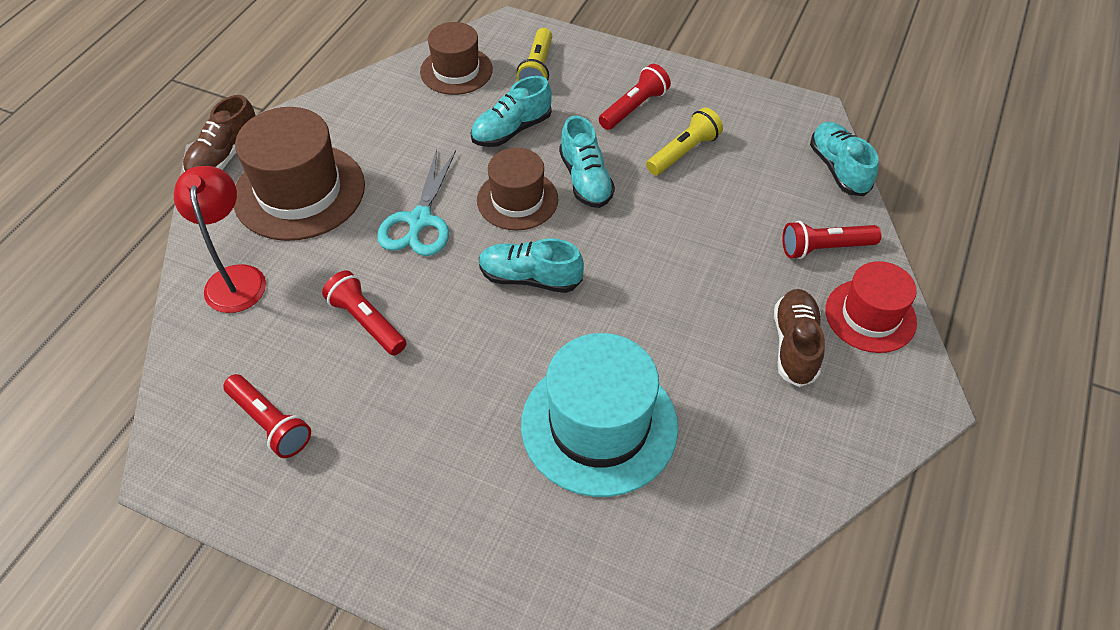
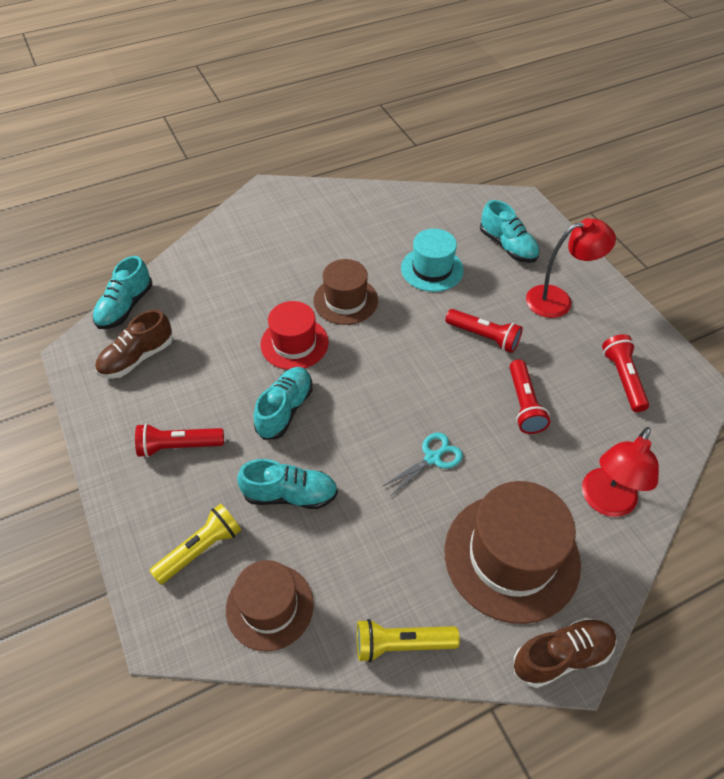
camera: 140 degrees left, 0 degrees up
(408, 489) = (558, 300): none -> red lamp
(419, 221) = (433, 458): turquoise scissors -> turquoise scissors, size x0.66
(517, 200) = (347, 427): brown hat -> brown hat (345, 300)
(530, 278) = (394, 365): turquoise shoe -> turquoise shoe (507, 246)
(599, 425) = (432, 269): turquoise hat -> turquoise hat, size x0.62
(683, 152) = (196, 384): yellow flashlight -> yellow flashlight (401, 644)
(795, 345) = (291, 242): brown shoe -> brown shoe (137, 358)
(825, 248) = (206, 272): red flashlight -> red flashlight (484, 337)
(870, 316) = (236, 231): red hat -> red hat (294, 343)

